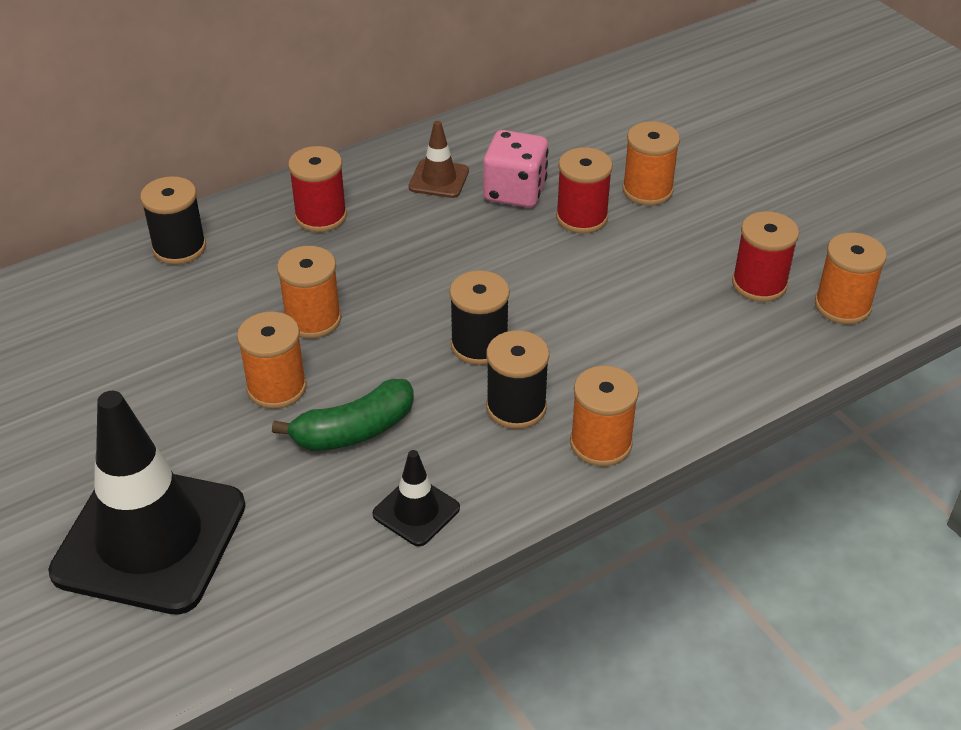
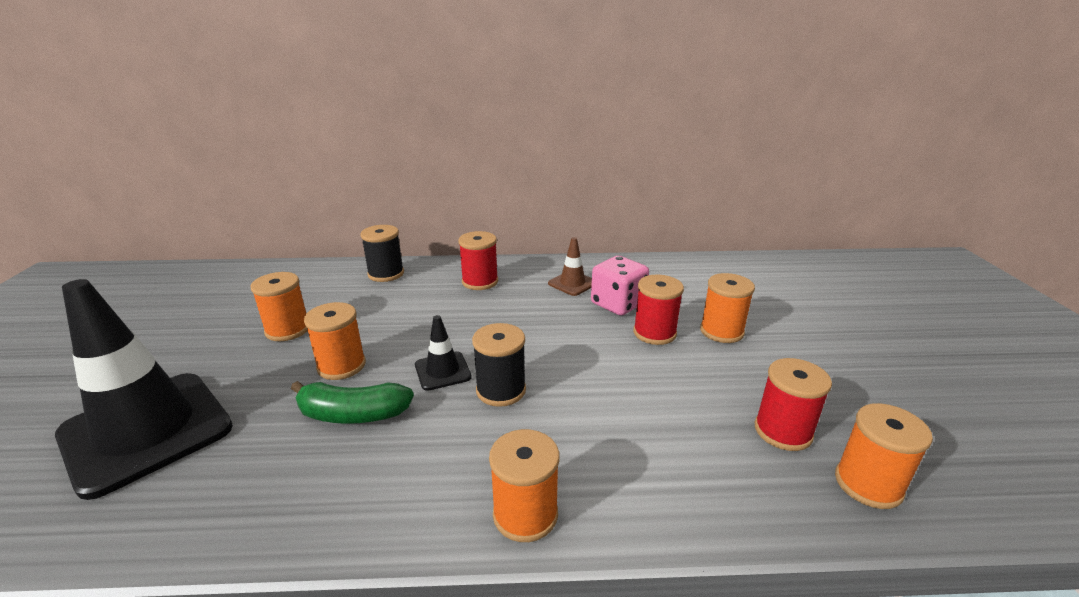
camera: 30 degrees right, 15 degrees down
(313, 319) = (411, 334): orange spool -> orange spool (288, 330)
(416, 511) = (321, 500): black traffic cone -> black traffic cone (442, 371)
(516, 407) = (483, 448): black spool -> none

